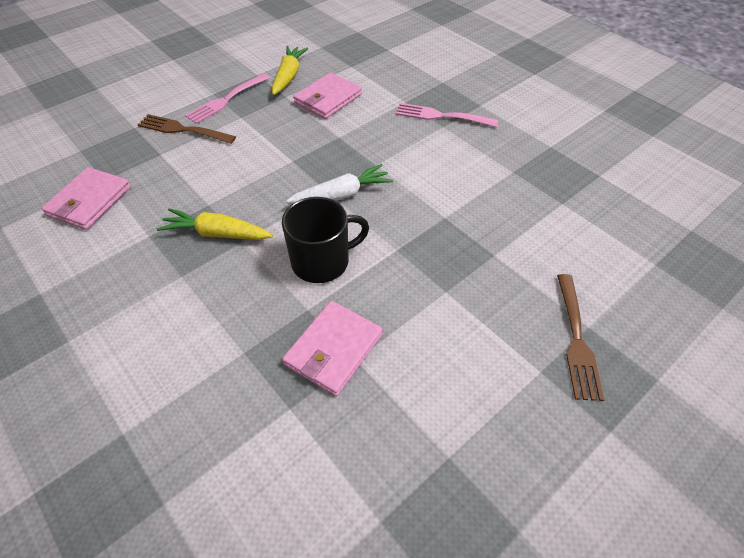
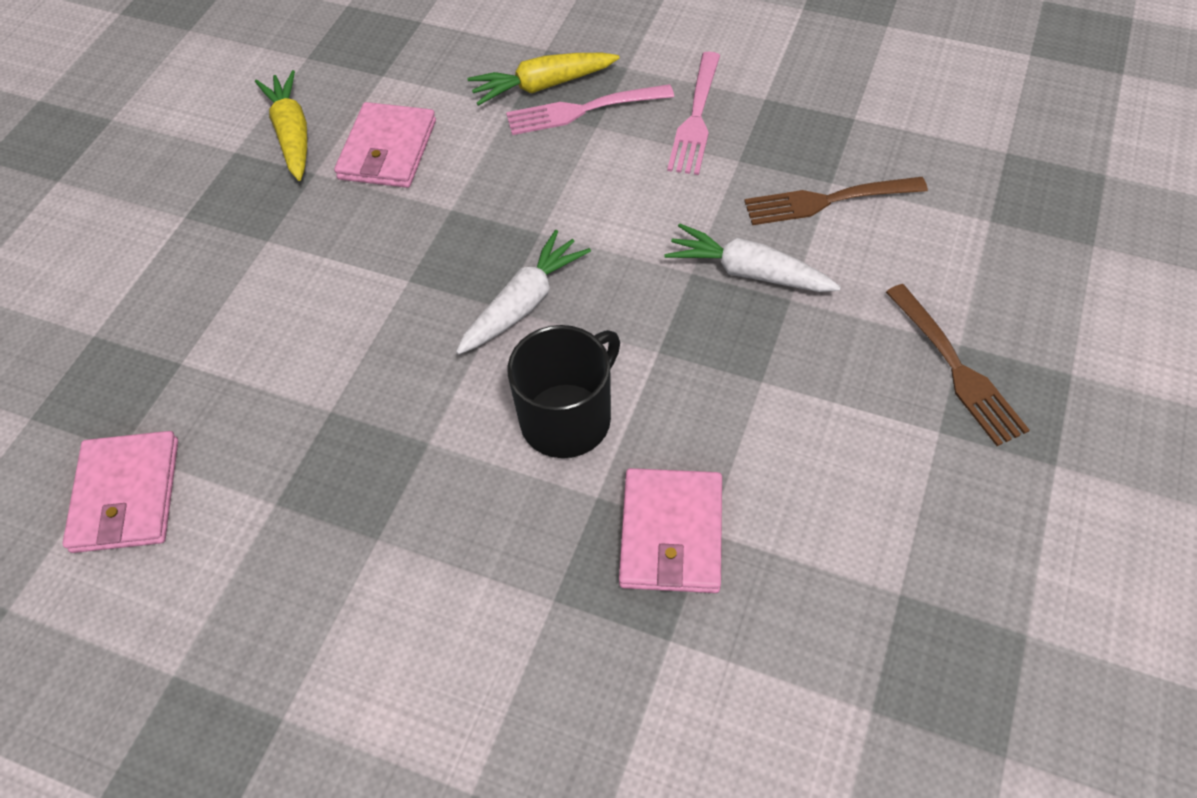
camera: 25 degrees left, 5 degrees up
(184, 130) = (187, 303): brown fork -> brown fork (828, 200)
(217, 234) = (381, 450): yellow carrot -> yellow carrot (543, 86)
(227, 99) = (218, 219): pink fork -> pink fork (696, 117)
(479, 230) = (749, 272): none -> white carrot

